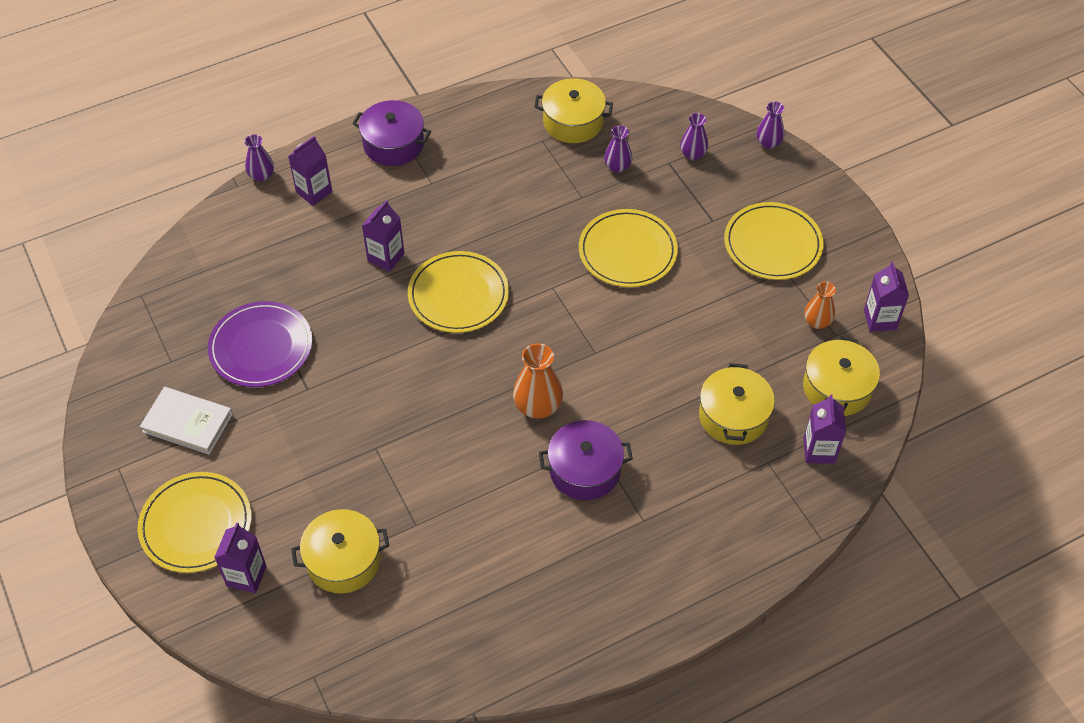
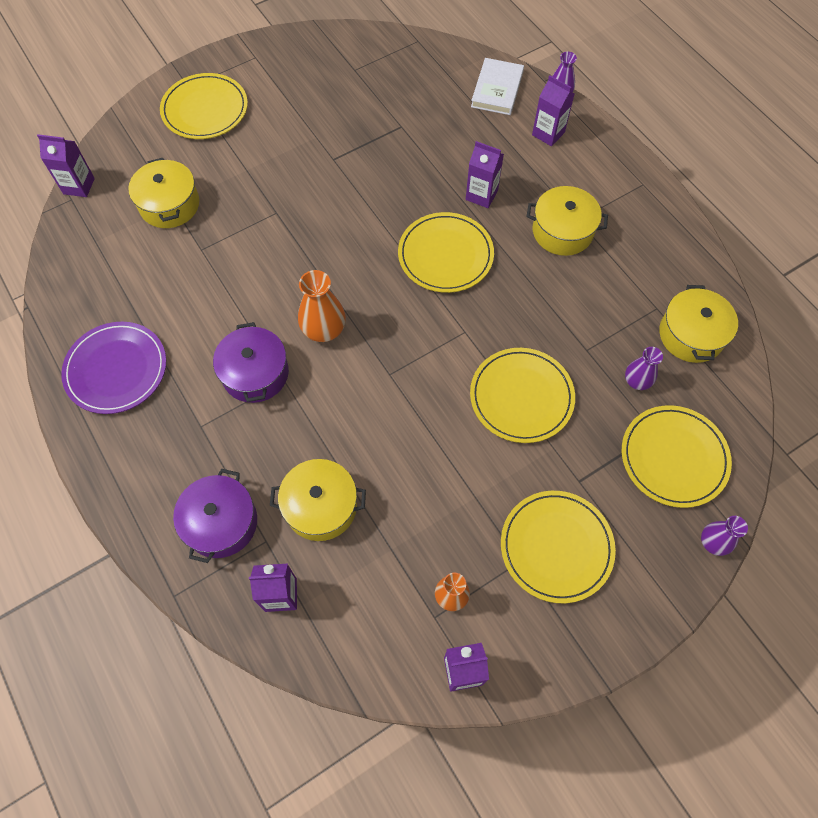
camera: 85 degrees right, 10 degrees up
(187, 423) = (297, 89): white book -> white book (497, 89)
(246, 576) = (159, 146): purple carton -> purple carton (79, 186)
(261, 347) = (373, 122): purple plate -> purple plate (116, 369)
(393, 144) = (620, 184): purple pot -> purple pot (221, 522)
(693, 154) = (674, 457): purple vase -> yellow plate
(837, 388) = (362, 616): yellow pot -> yellow pot (562, 231)

